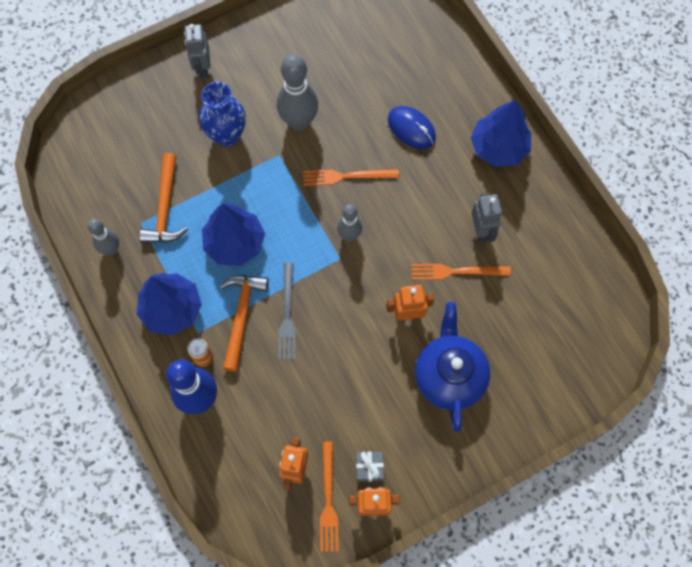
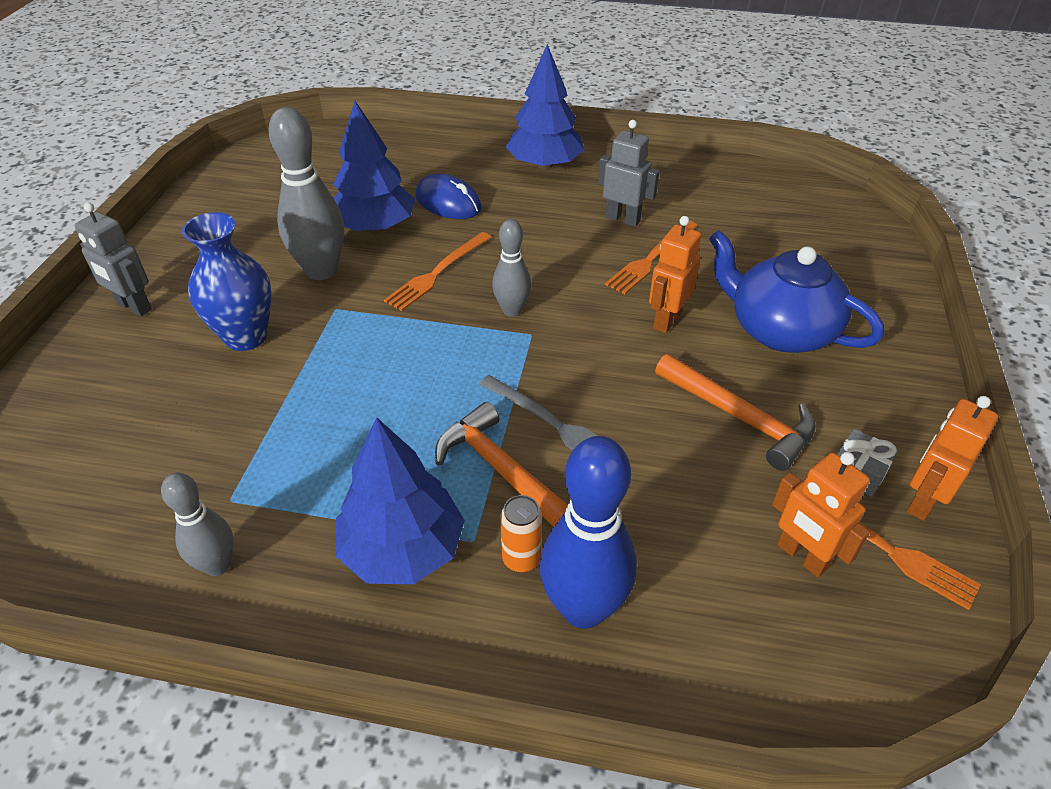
camera: 50 degrees left, 25 degrees down
(165, 208) = (248, 457): orange hammer -> orange hammer (740, 417)
(235, 243) = (392, 415): blue tree -> blue tree (375, 226)
(411, 129) = (448, 202): blue mouse -> blue mouse turned 45 degrees clockwise

